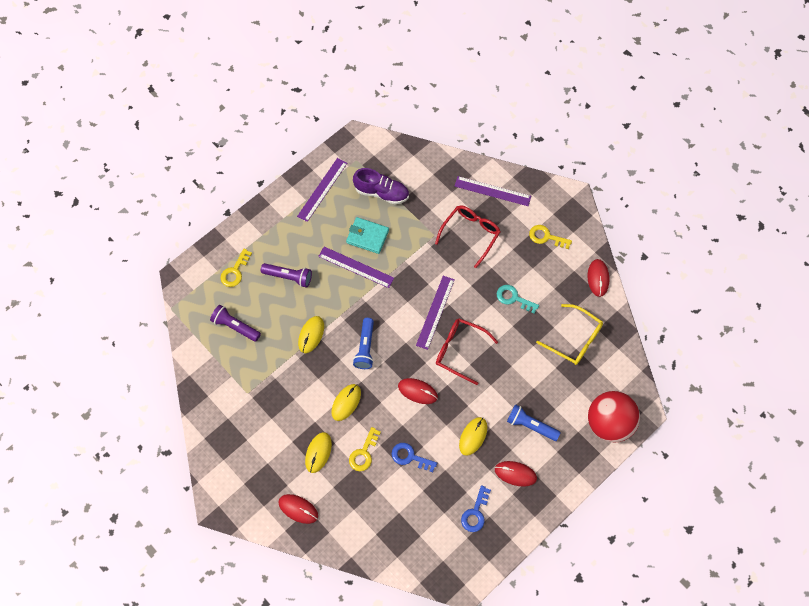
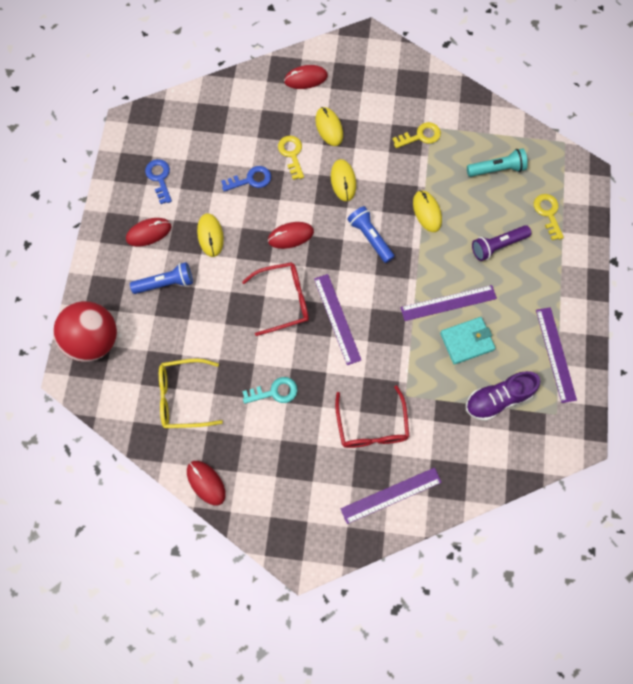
camera: 140 degrees right, 5 degrees up
(235, 326) = (497, 169): purple flashlight -> turquoise flashlight
(546, 237) = (293, 487): yellow key -> yellow key (420, 136)

